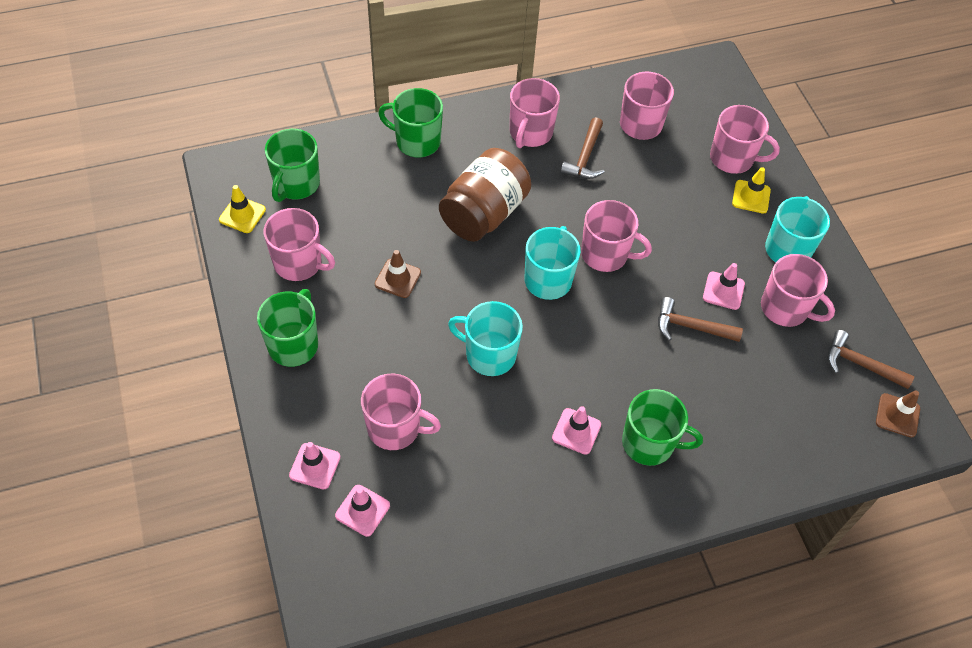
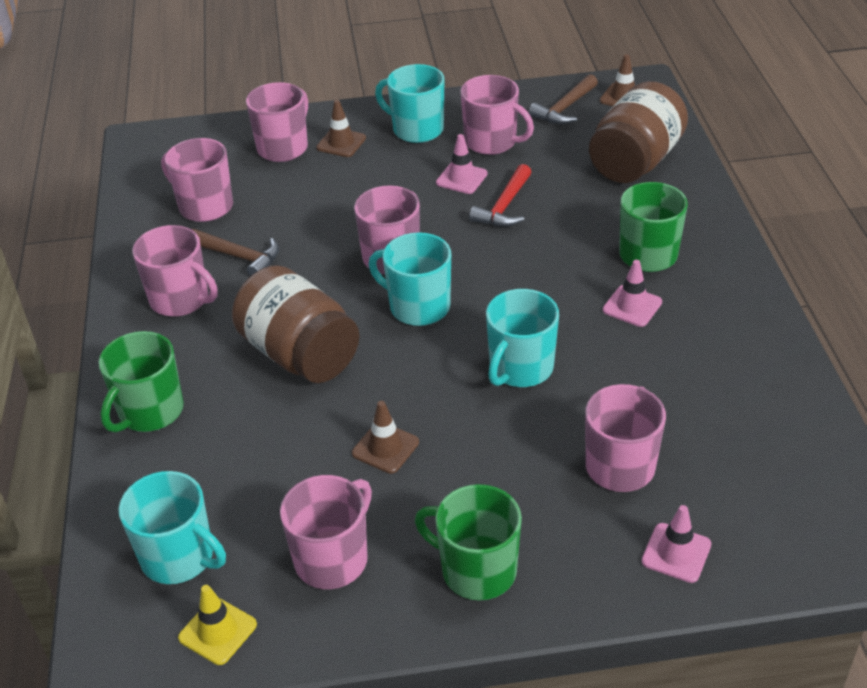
camera: 75 degrees left, 15 degrees down
(296, 184) = (179, 557): green mug -> turquoise mug
(362, 510) = (740, 505): pink traffic cone -> none
(691, 327) = (504, 206): brown hammer -> red hammer
(751, 197) = (341, 143): yellow traffic cone -> brown traffic cone
(785, 308) = (491, 142): pink mug -> pink mug turned 75 degrees clockwise
(787, 429) = (635, 162): none -> brown jar

